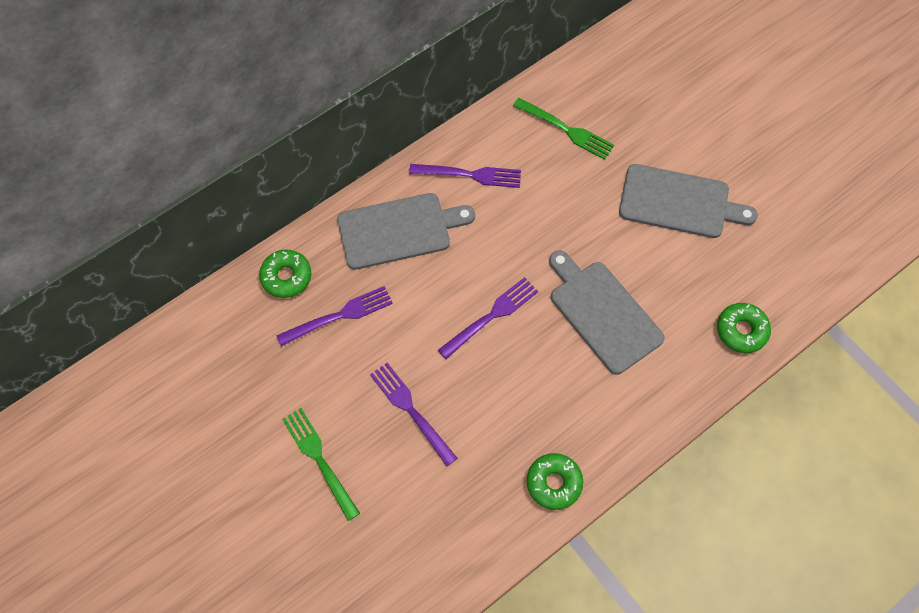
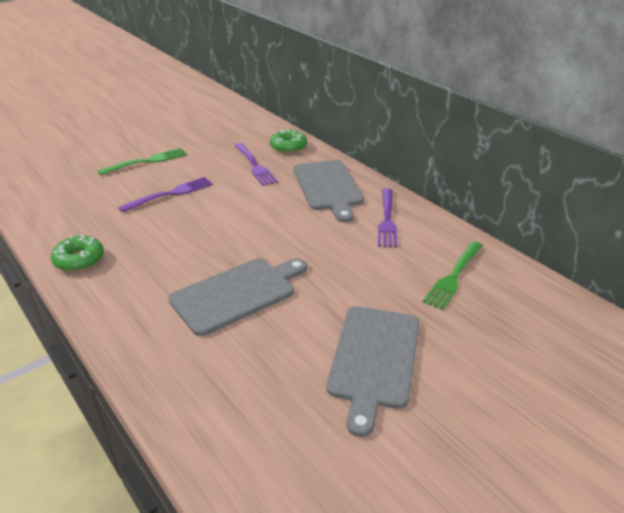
camera: 90 degrees right, 30 degrees down
(491, 316) = (244, 230): purple fork -> none
(741, 330) = (196, 405): green donut -> none

